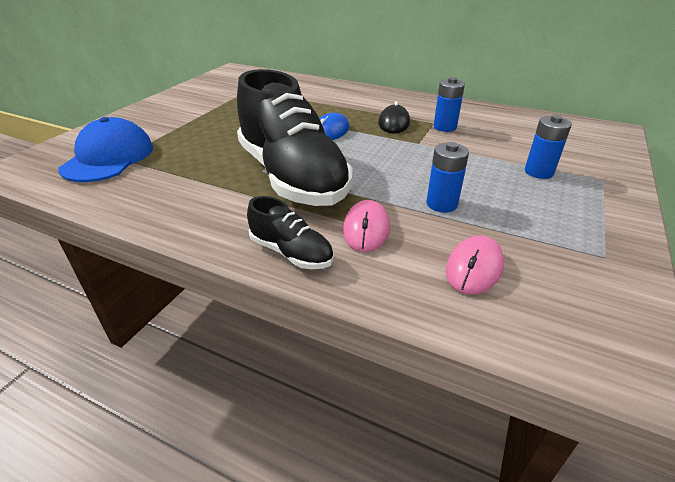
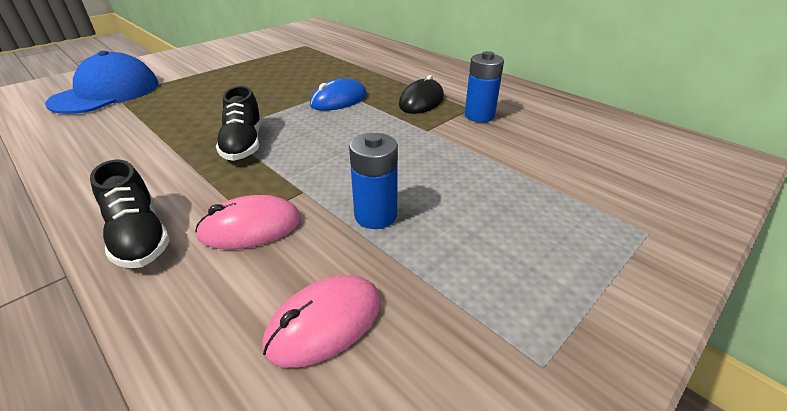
camera: 20 degrees right, 0 degrees up
(292, 176) = (244, 144): black shoe -> black shoe, size x0.44
(366, 229) = (251, 227): pink mouse -> pink mouse turned 45 degrees clockwise
(538, 172) = (554, 199): blue battery -> none

